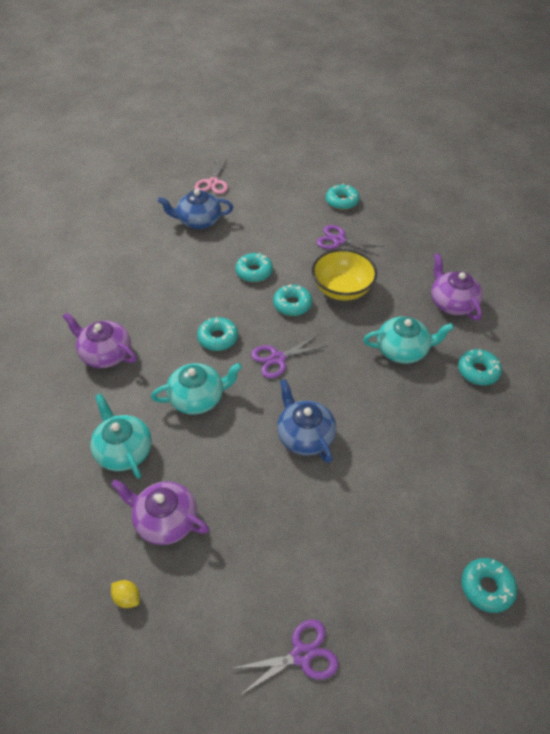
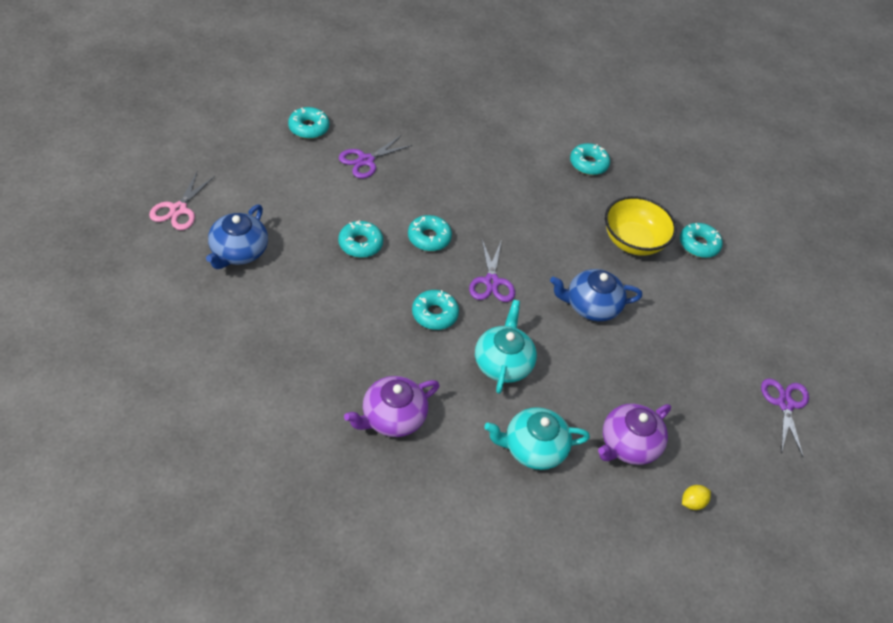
camera: 70 degrees left, 0 degrees up
(213, 183) = (178, 209): pink scissors -> pink scissors turned 75 degrees clockwise
(342, 289) = (435, 193): yellow bowl -> yellow bowl (633, 241)
(402, 350) = (537, 194): turquoise teapot -> none
(452, 303) = (505, 134): purple teapot -> none
(486, 587) = (775, 271): turquoise donut -> turquoise donut (699, 244)

